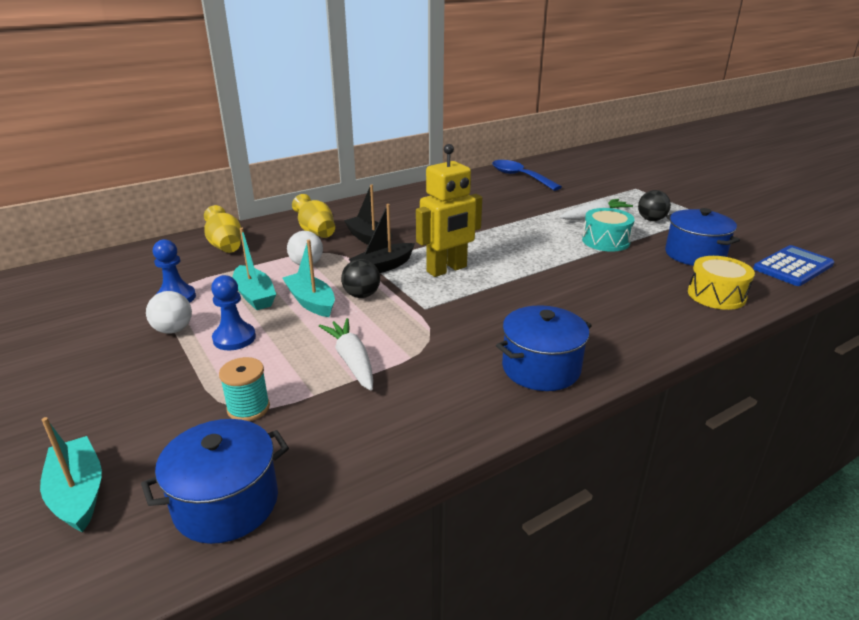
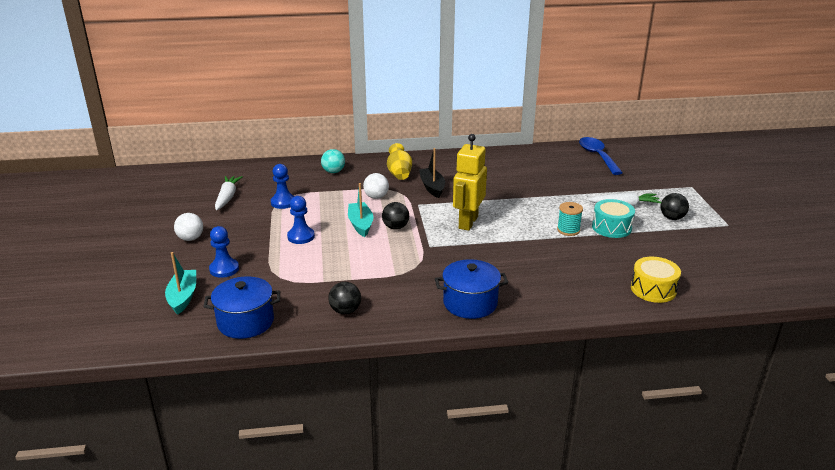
camera: 25 degrees right, 0 degrees up
(134, 420) = (224, 269): none -> blue pawn
(173, 330) = (270, 223): white ball -> white ball (190, 238)
(225, 246) = (333, 172): yellow vase -> turquoise ball
(248, 408) = (284, 279): turquoise spool -> turquoise spool (568, 230)
(254, 296) = (329, 212): turquoise boat -> none
(352, 361) = (358, 268): white carrot -> white carrot (227, 197)
(381, 431) = (345, 311): none -> black ball
(383, 267) = (425, 210): black boat -> none
(447, 269) = (467, 222): yellow robot -> yellow robot turned 120 degrees clockwise
(694, 254) = (674, 255): blue pot -> none
(793, 267) = (750, 284): blue calculator -> none

